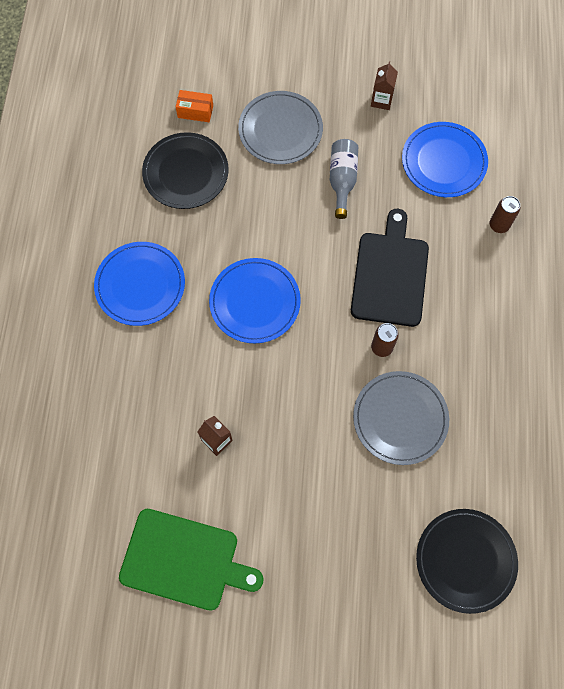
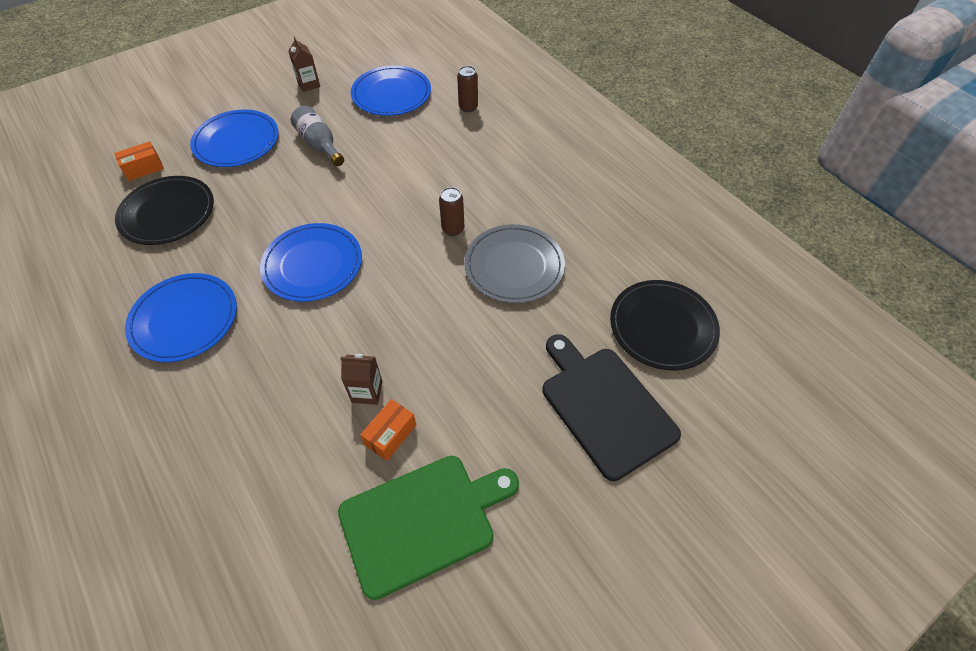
camera: 40 degrees left, 15 degrees down
(208, 485) = (391, 435): none -> orange box
(280, 130) = (236, 141): grey plate -> blue plate
(390, 274) = (415, 180): black cutting board -> black cutting board (604, 406)

